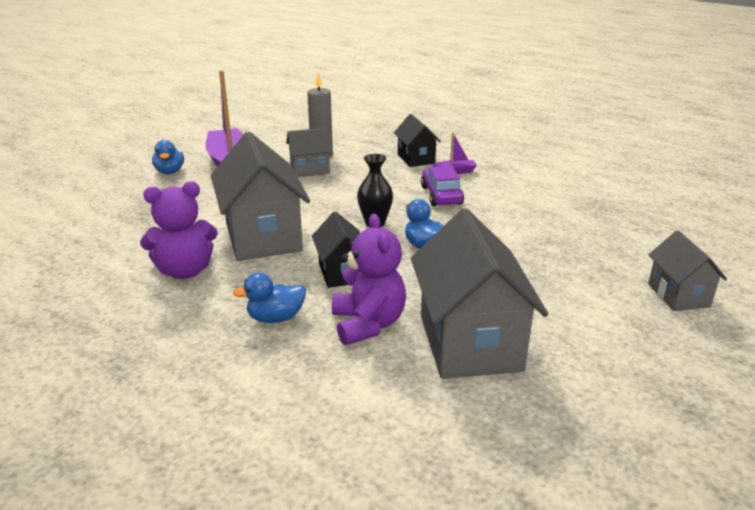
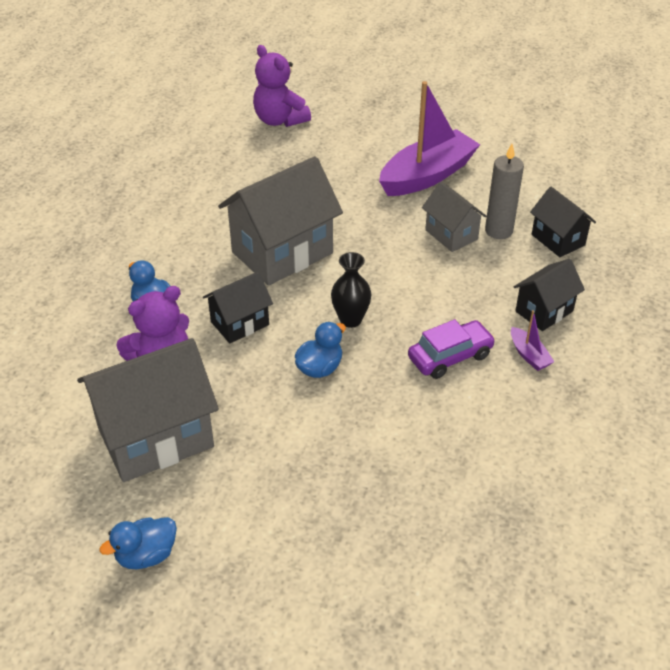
camera: 70 degrees right, 15 degrees up
(170, 172) = (383, 144): blue duck -> blue duck (146, 555)
(185, 271) = (203, 229): purple teddy bear -> purple teddy bear (280, 120)
(349, 141) = (558, 240): none -> black house
(678, 295) = (305, 606): grey house -> none

